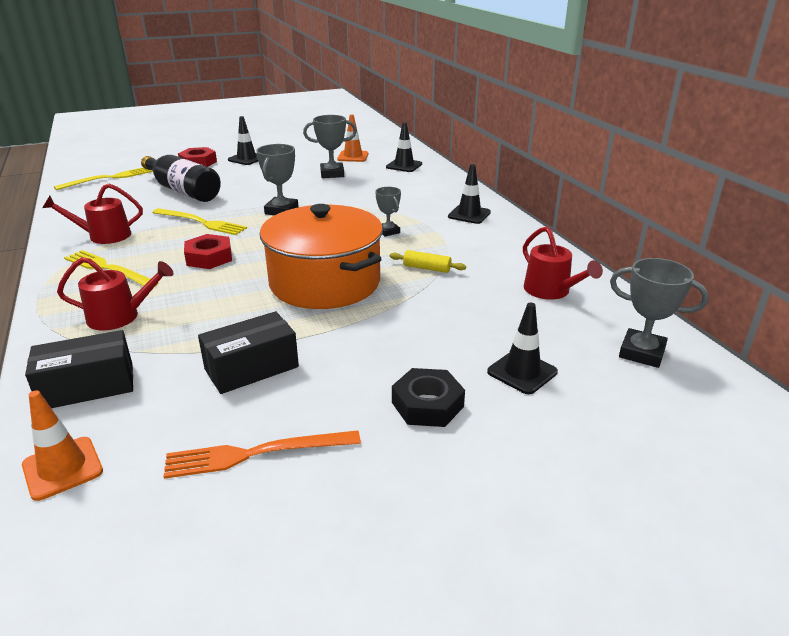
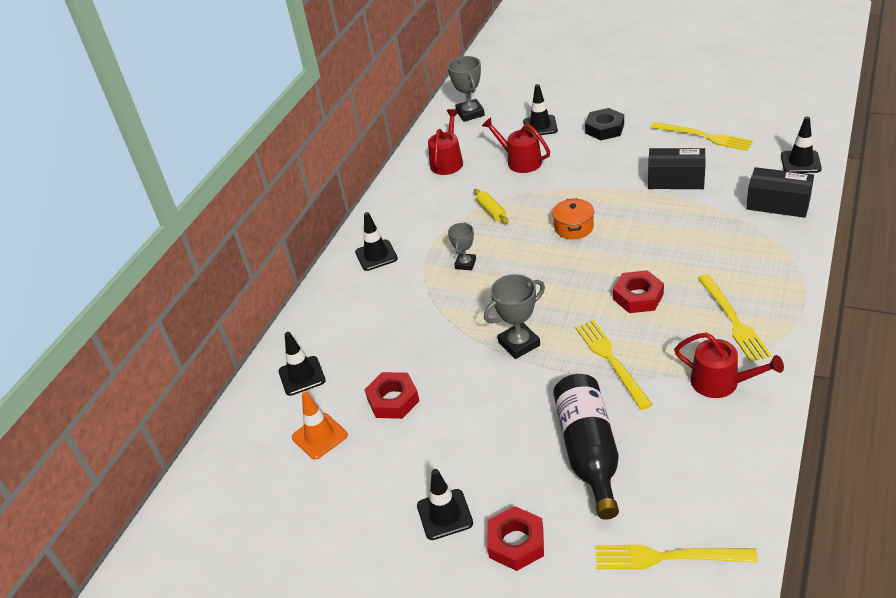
camera: 130 degrees left, 10 degrees up
(62, 468) = (800, 162): orange traffic cone -> black traffic cone
(119, 316) = (741, 255): red watering can -> red watering can (520, 161)
(256, 454) = (704, 137): orange fork -> yellow fork
(325, 282) = (574, 227): orange pot -> orange pot, size x0.42
(332, 174) = (393, 400): grey trophy -> red nut

